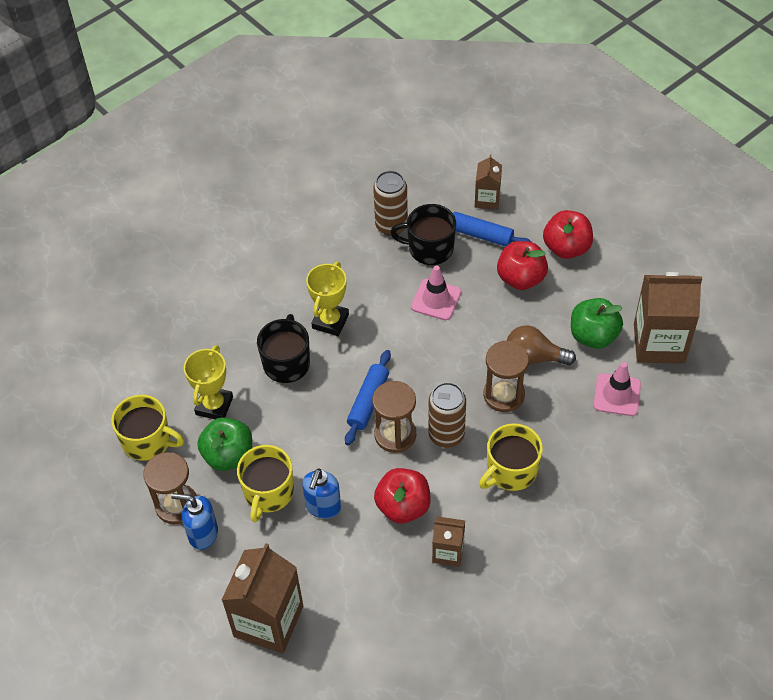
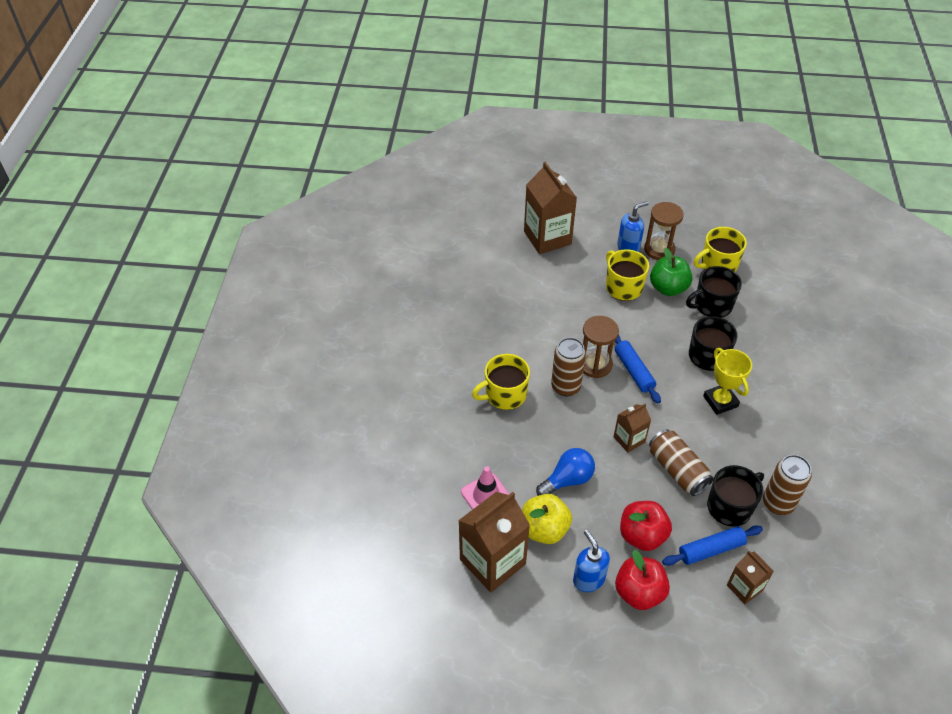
camera: 135 degrees right, 5 degrees down
(214, 406) = (712, 305): yellow trophy -> black mug
(323, 507) = (586, 301): blue soap dispenser -> blue soap dispenser (588, 579)
(403, 506) = (544, 331): red apple -> none
(436, 299) = (677, 470): pink traffic cone -> brown can
(448, 552) = (493, 327): brown carton -> brown carton (629, 439)
(504, 395) = (559, 438): brown hourglass -> none
(511, 471) = (505, 394): yellow mug -> yellow mug turned 120 degrees counterclockwise
(534, 357) = (567, 480): brown light bulb -> blue light bulb
(593, 336) = (544, 529): green apple -> yellow apple

